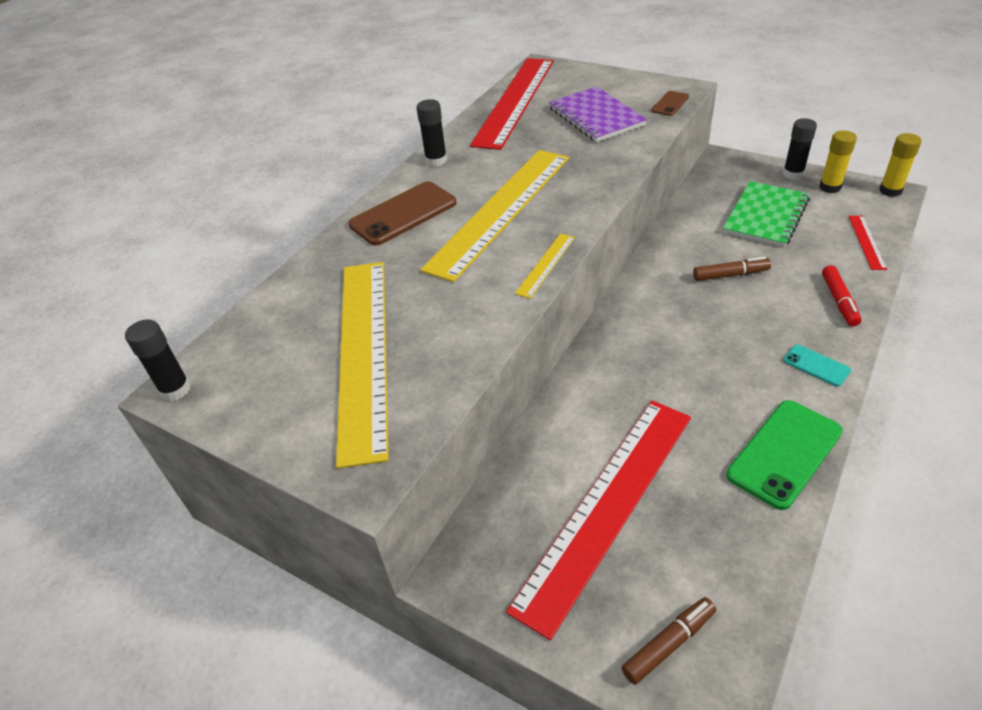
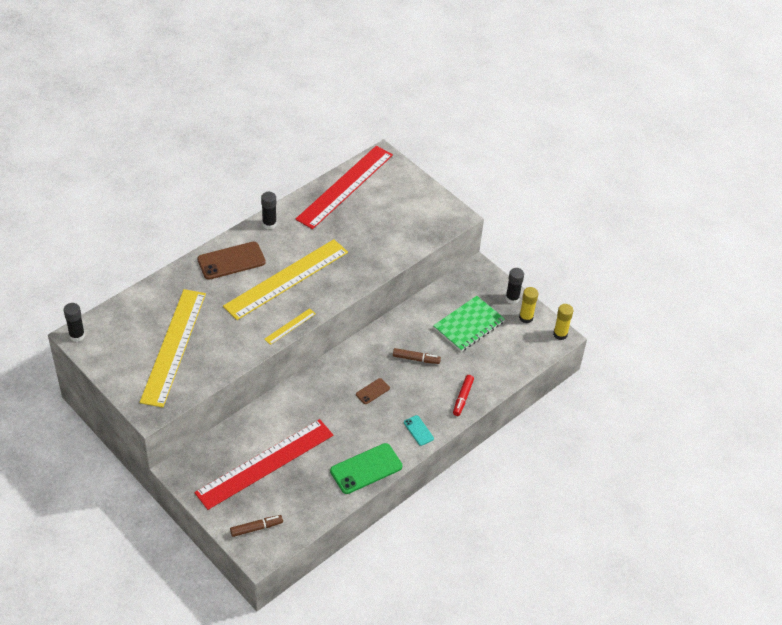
camera: 10 degrees right, 5 degrees up
(596, 117) = (386, 222): purple notebook -> none
(670, 104) = (439, 228): brown phone -> brown phone (372, 391)
(866, 242) = (512, 365): red ruler -> none

